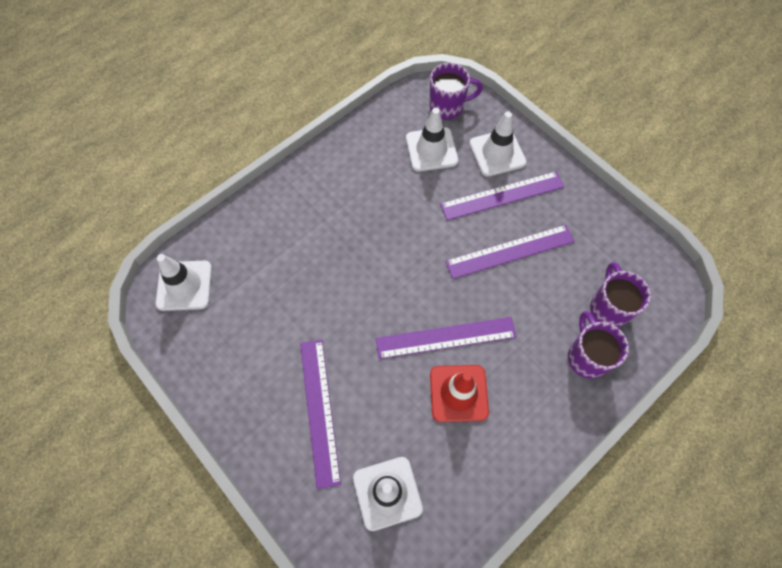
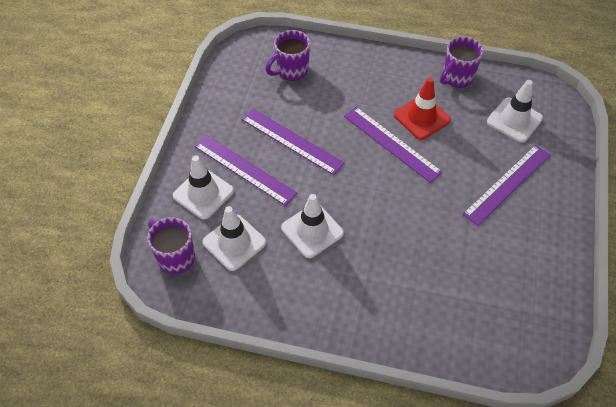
camera: 125 degrees left, 10 degrees down
(184, 285) = (516, 343): white traffic cone -> white traffic cone (312, 230)
(586, 357) = (337, 67): purple mug -> purple mug (457, 77)

